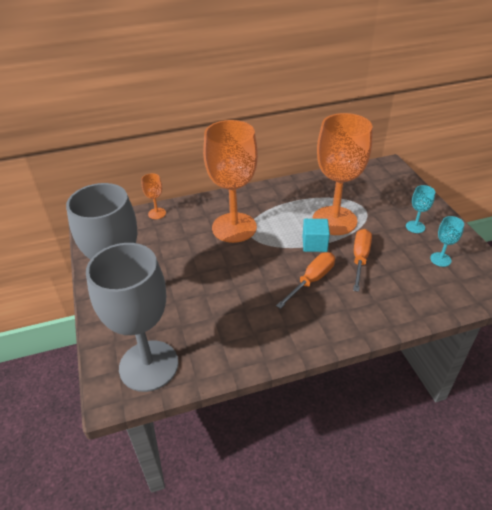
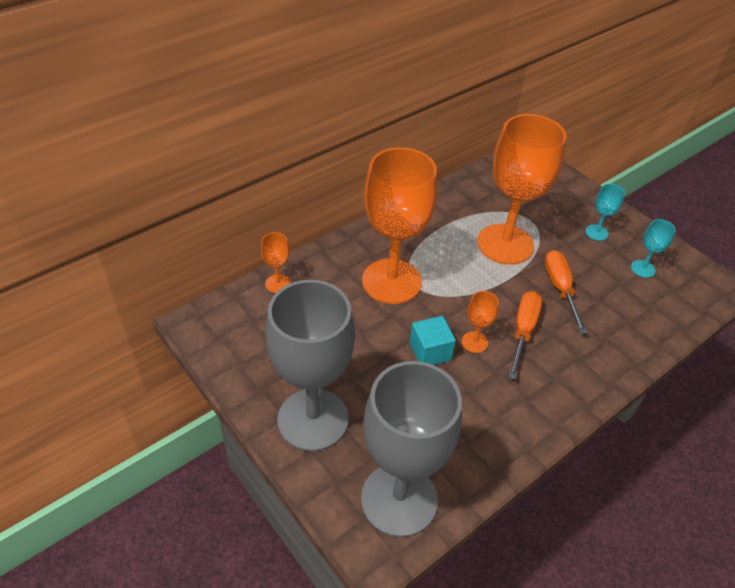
camera: 25 degrees left, 5 degrees up
(269, 279) = (474, 342): none -> orange goblet
(314, 244) = (500, 281): turquoise cube -> turquoise cube (430, 351)

